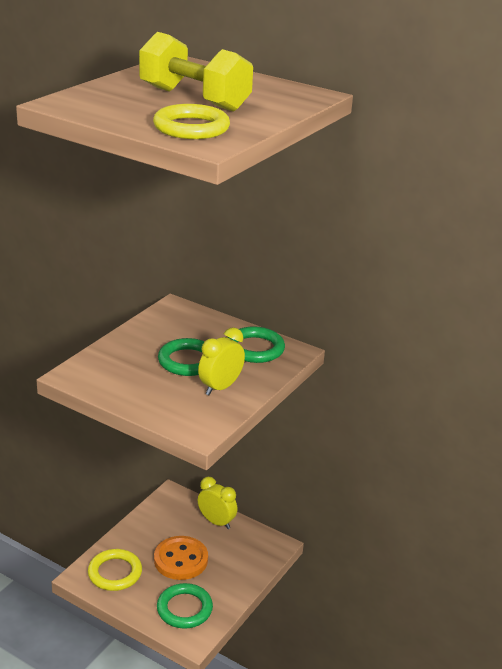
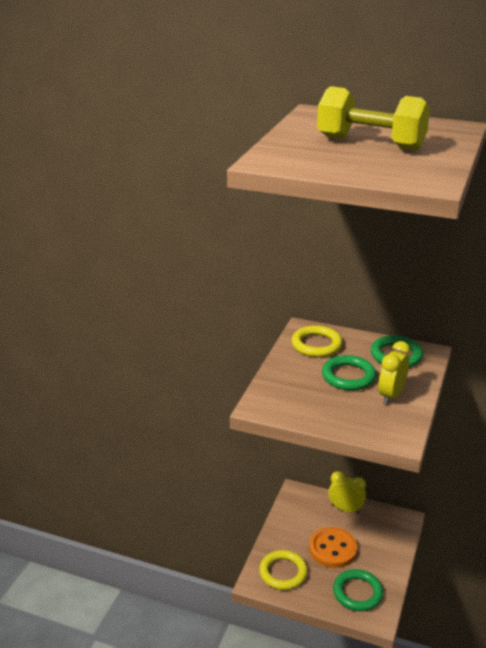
camera: 10 degrees left, 0 degrees up
(191, 128) = (400, 170): yellow ring -> yellow ring (316, 345)

